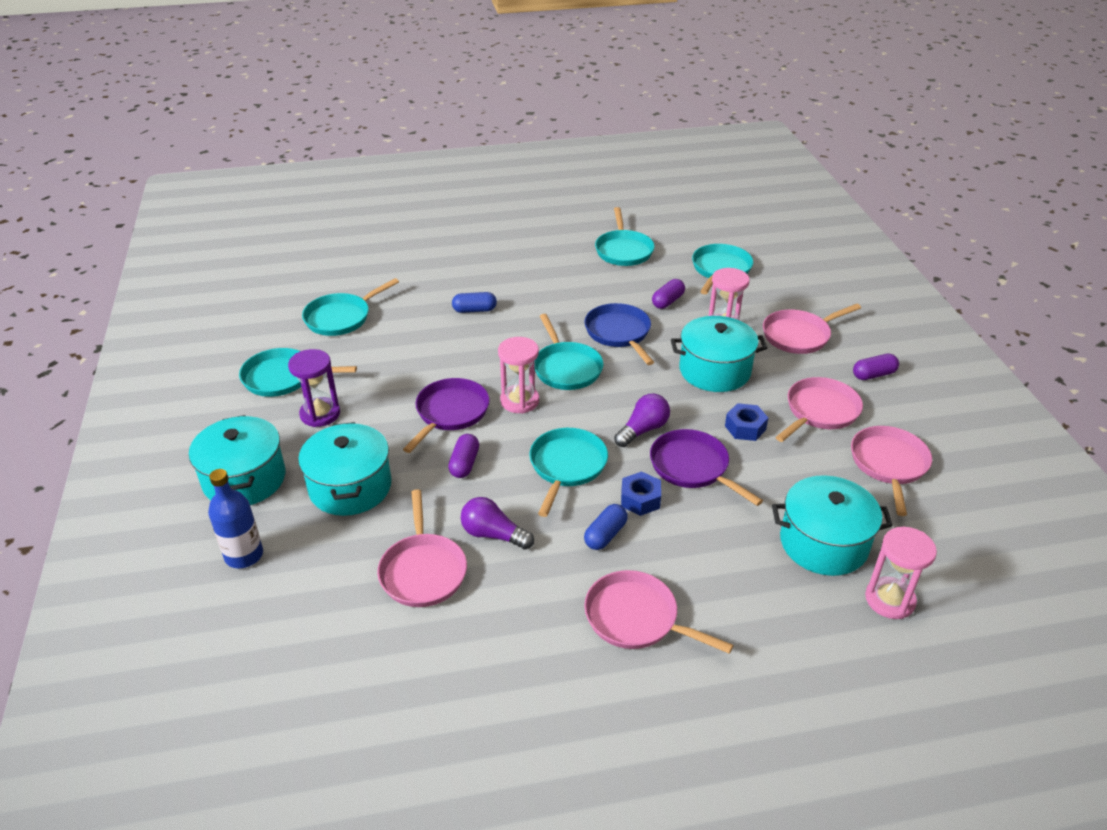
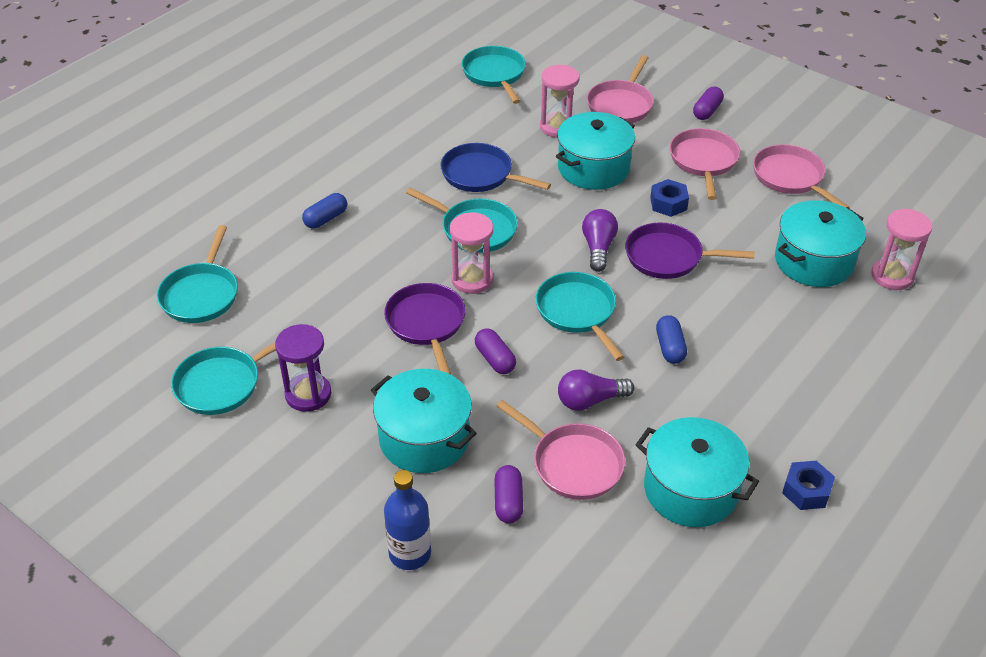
camera: 40 degrees left, 5 degrees up
(244, 479) = (318, 493): turquoise pot -> turquoise pot (691, 490)
(623, 250) = (391, 94): turquoise pan -> none
(636, 618) = (761, 393): pink pan -> none
(640, 499) = (661, 305): blue nut -> blue nut (806, 491)
(667, 301) = (486, 125): purple capsule -> purple capsule (508, 502)

